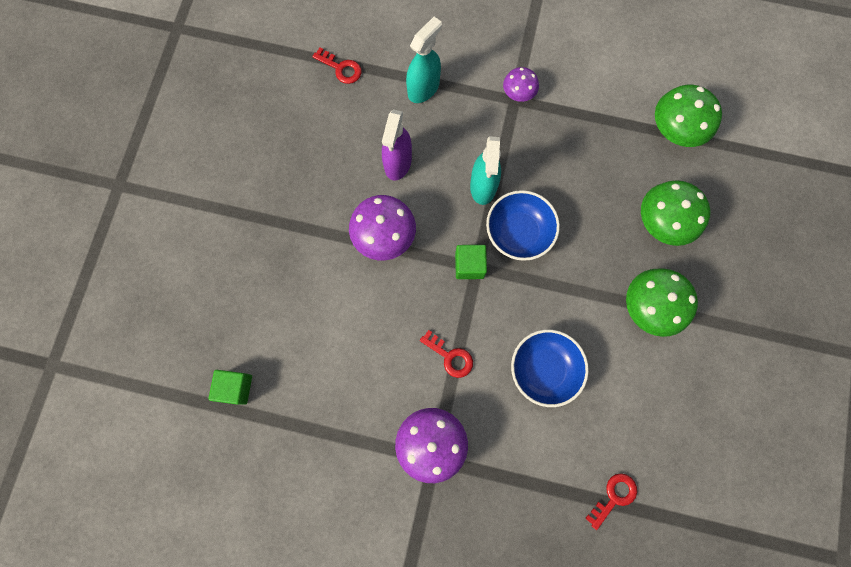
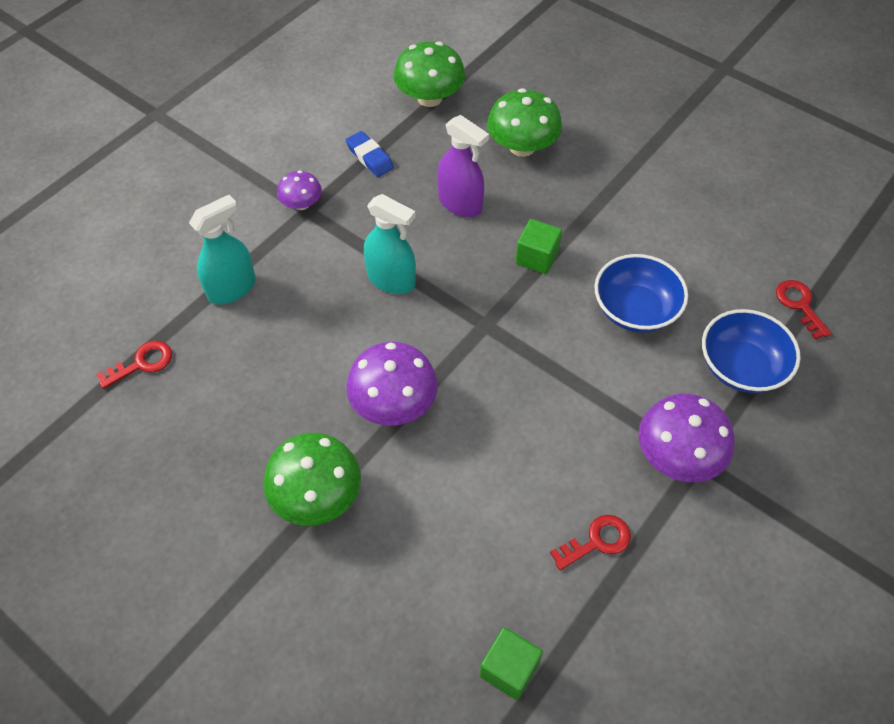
camera: 65 degrees left, 20 degrees down
(398, 162) = (308, 352): purple spray bottle -> purple spray bottle (460, 204)
(423, 88) = (232, 288): turquoise spray bottle -> turquoise spray bottle turned 75 degrees clockwise
(450, 356) = (580, 394): red key -> red key (597, 541)
(469, 265) = (479, 331): green cube -> green cube (537, 257)
(518, 232) = (465, 269): blue bowl -> blue bowl (741, 367)
(588, 116) = (370, 157): none -> blue eraser
(649, 307) = (607, 193): green mushroom -> green mushroom (317, 496)

